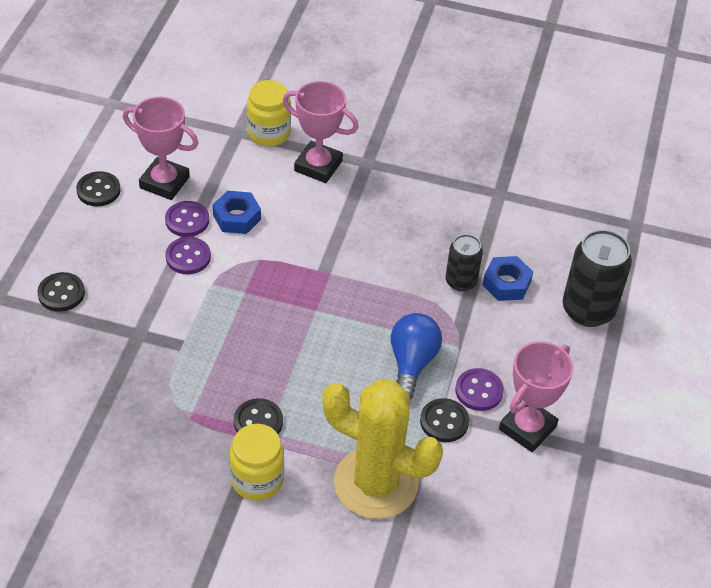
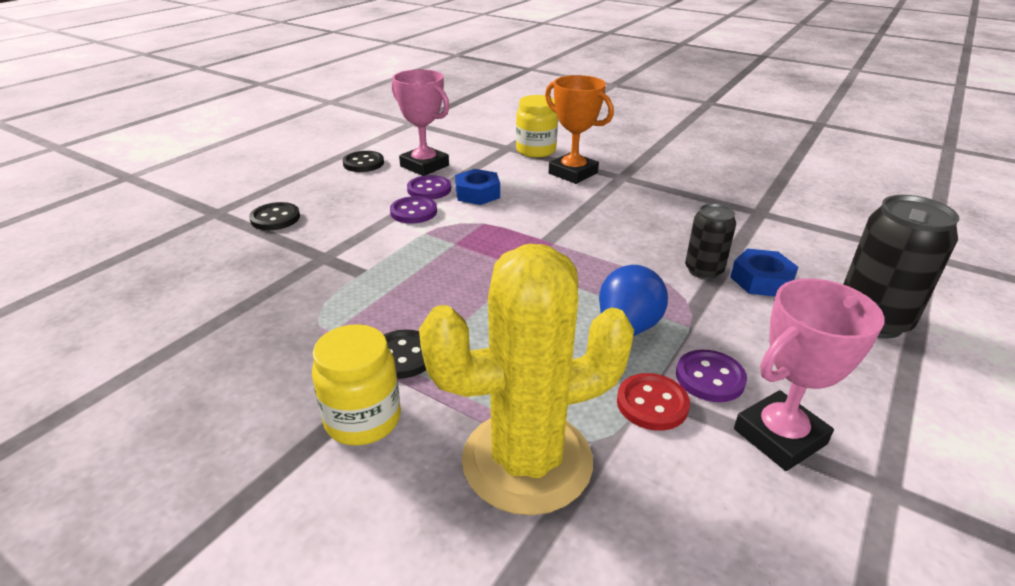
camera: 20 degrees right, 15 degrees down
(318, 166) = (573, 173): pink trophy -> orange trophy
(375, 483) = (527, 461): yellow cactus -> yellow cactus turned 60 degrees counterclockwise
(444, 421) = (652, 404): black button -> red button

